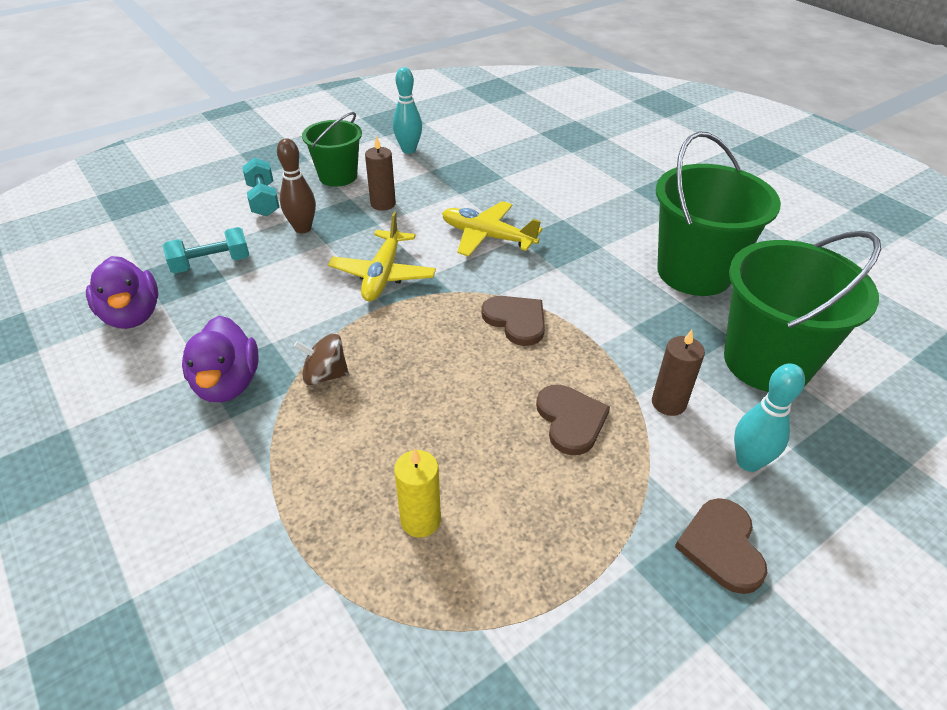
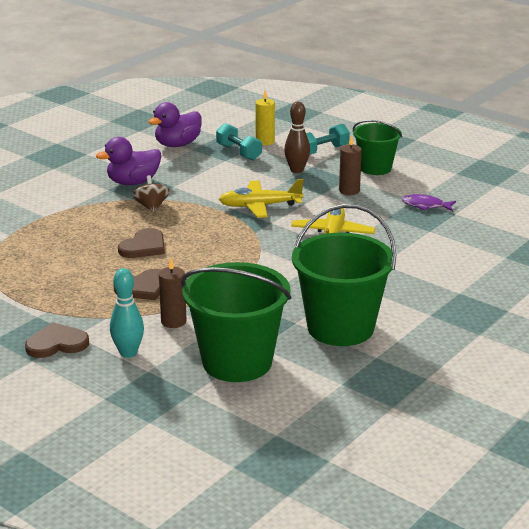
camera: 75 degrees right, 15 degrees down
(408, 150) = (441, 186): turquoise bowling pin -> none
(420, 520) = (52, 252): yellow candle -> yellow candle (265, 141)
(446, 167) = (425, 205): none -> purple fish
(516, 320) = (234, 259): brown heart -> brown heart (144, 246)

